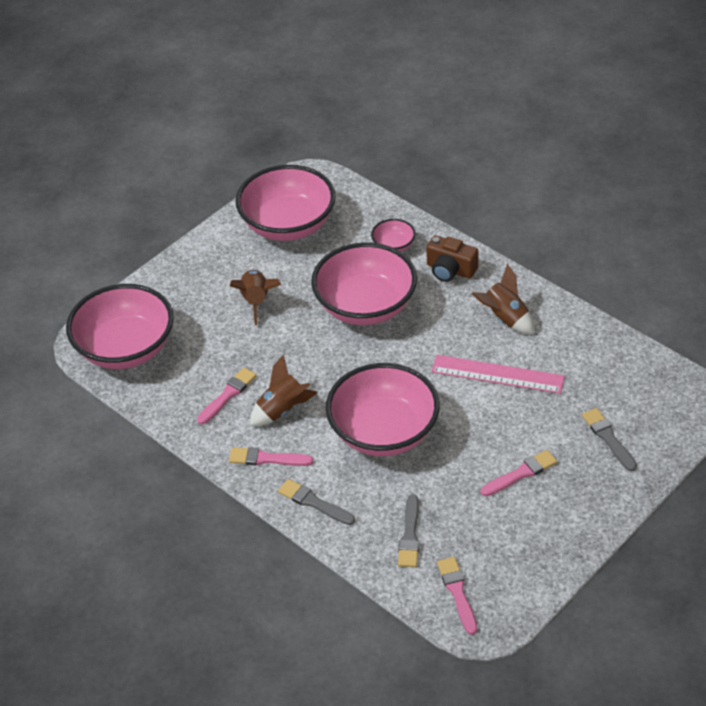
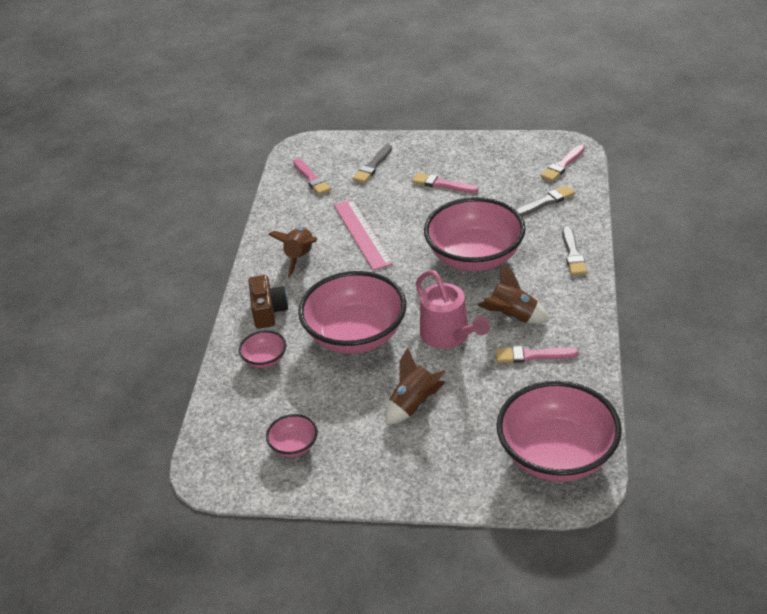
camera: 125 degrees left, 5 degrees down
(267, 459) = (565, 297): pink brush -> pink brush (312, 178)
(288, 225) = (294, 446): pink bowl -> pink bowl, size x0.44
(305, 359) = (448, 335): none -> pink watering can

